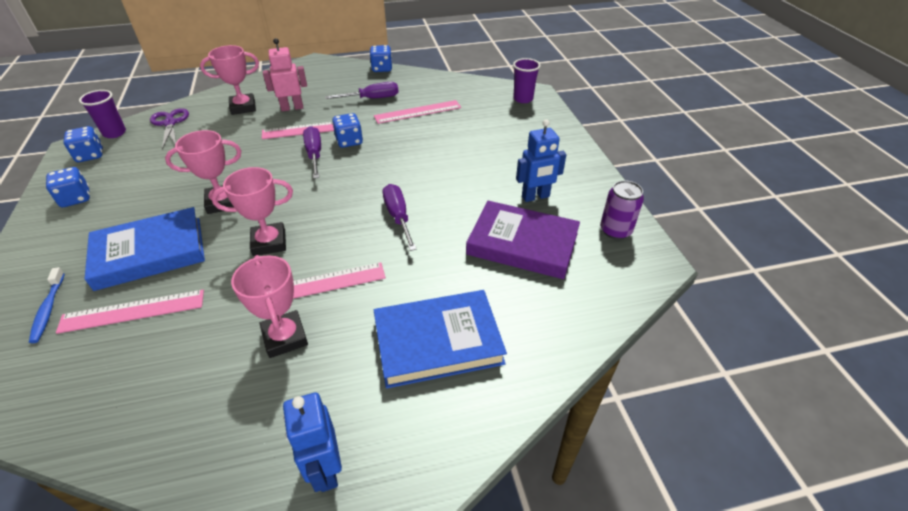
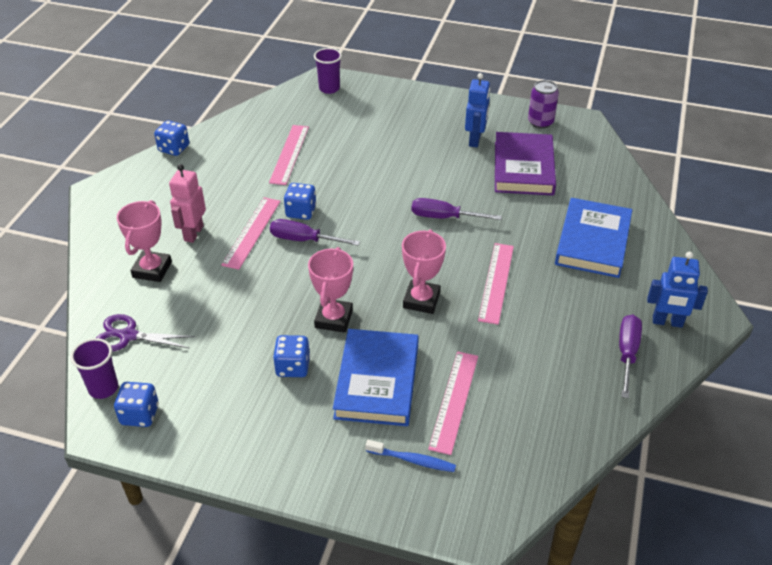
camera: 60 degrees left, 0 degrees up
(76, 198) = (230, 432): blue dice -> blue dice (293, 367)
(285, 337) = (542, 315): pink trophy -> none
(372, 99) = (233, 174): purple screwdriver -> purple screwdriver (627, 353)
(522, 244) = (523, 168): purple book -> purple book turned 45 degrees counterclockwise

